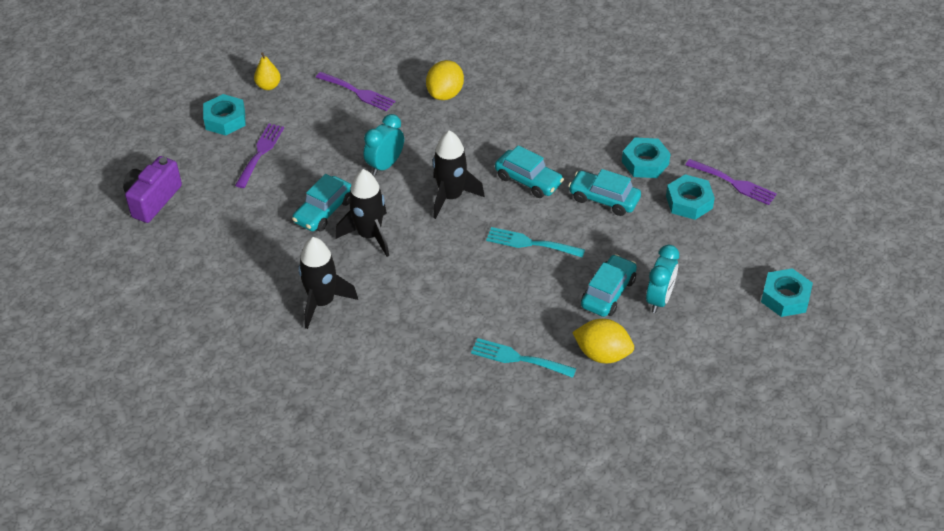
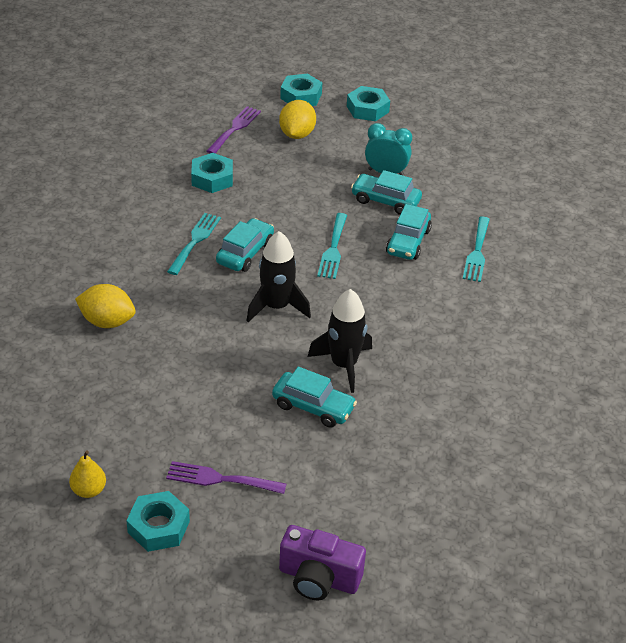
camera: 100 degrees left, 5 degrees down
(322, 302) = (447, 392): black rocket -> none
(358, 92) = (103, 398): purple fork -> none
(385, 165) = (232, 362): turquoise clock -> none
(547, 148) = (195, 241): none -> turquoise fork
(602, 354) = (457, 204): yellow lemon -> yellow lemon (297, 134)
(604, 199) = (265, 203): turquoise car -> turquoise car (408, 242)
(689, 202) = (263, 154): turquoise nut -> turquoise nut (301, 96)

